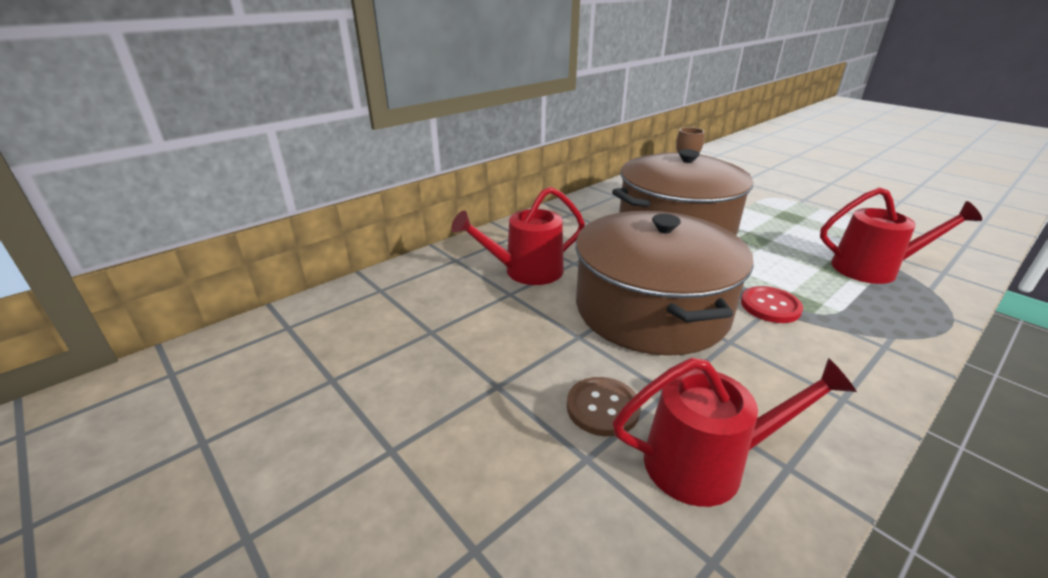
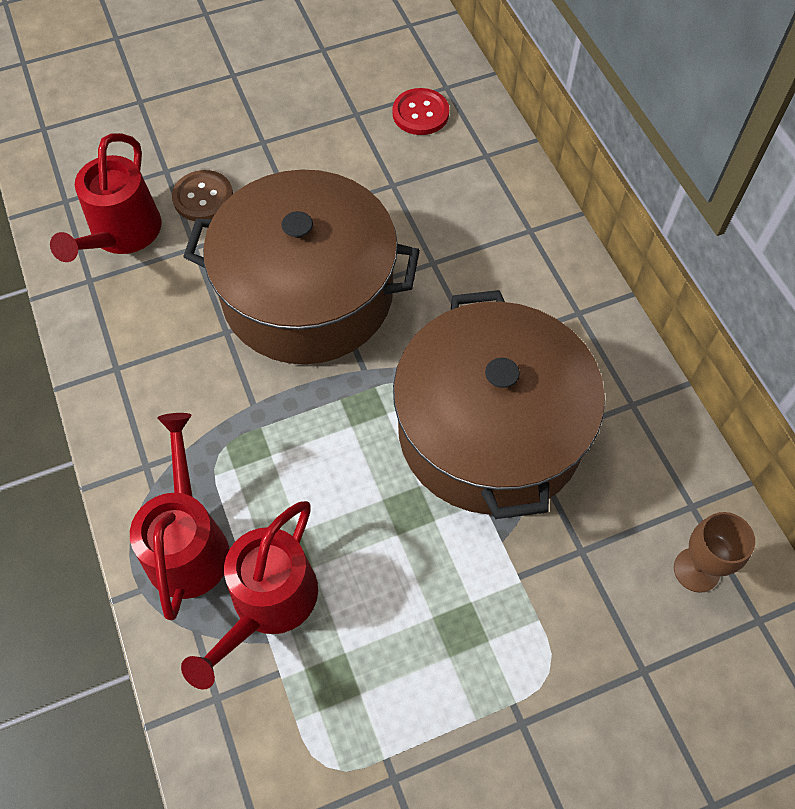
camera: 110 degrees right, 30 degrees up
(526, 271) = (432, 211): red watering can -> red watering can (188, 543)
(770, 306) = (257, 409): red button -> red button (420, 113)

